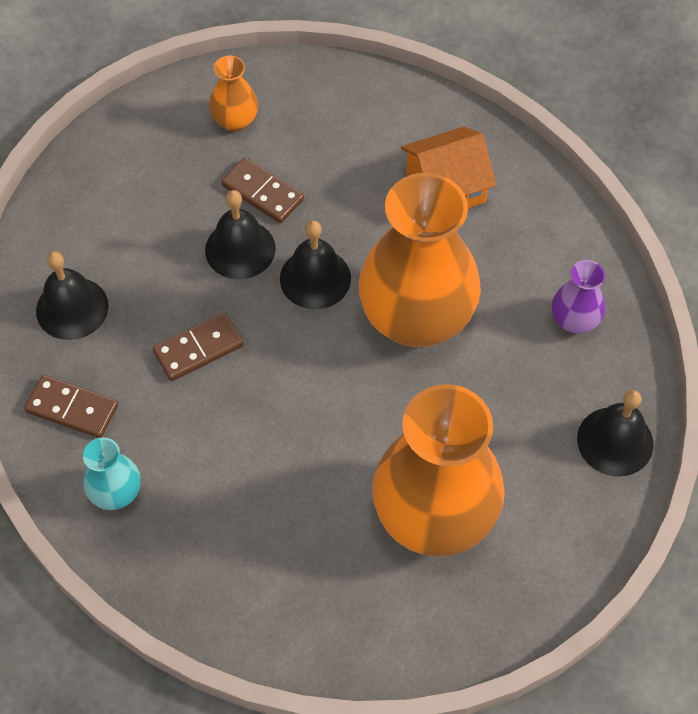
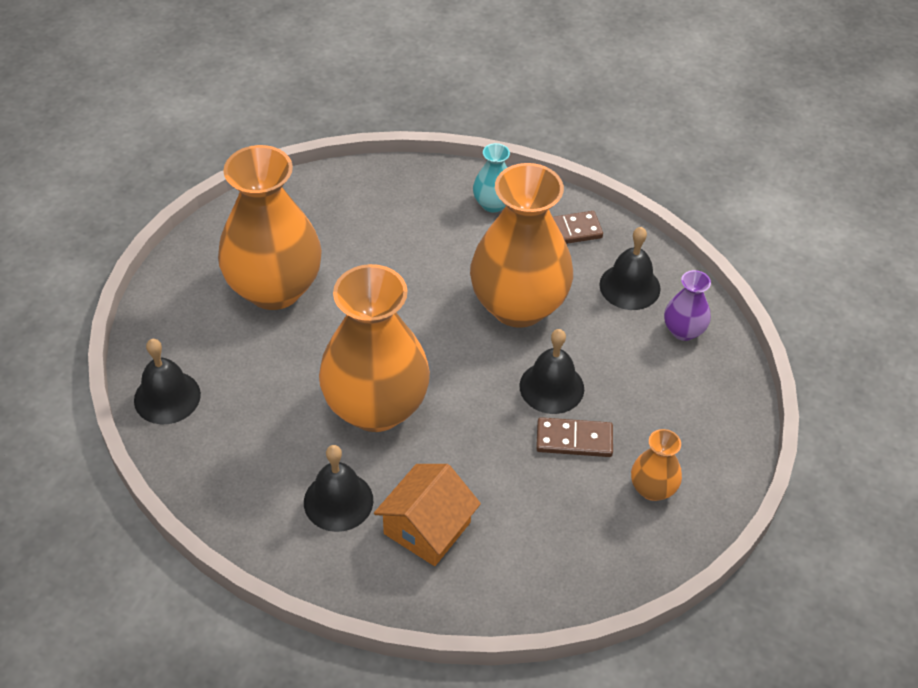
camera: 145 degrees right, 10 degrees down
(198, 349) = (518, 306): brown domino -> orange vase
(315, 278) = (476, 396): black bell -> black bell (338, 501)
(574, 320) = (246, 471): purple vase -> purple vase (683, 331)

